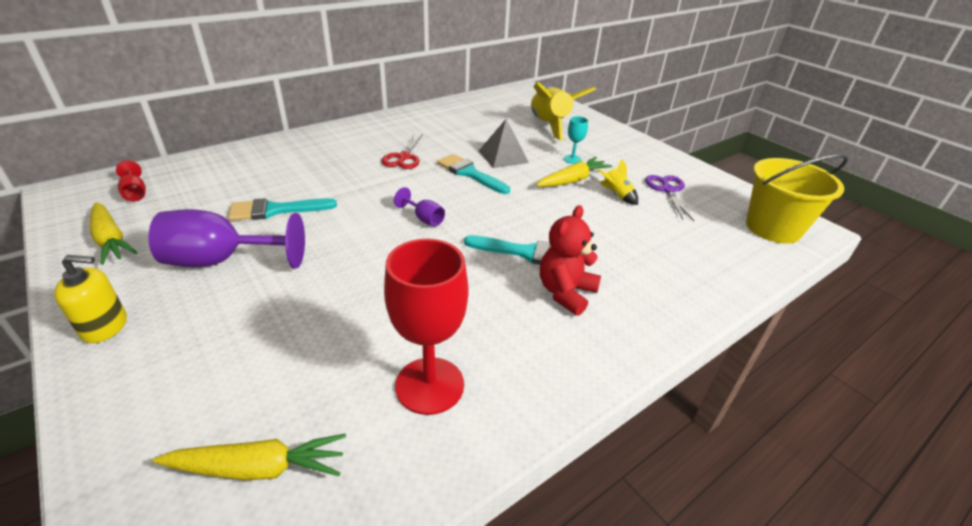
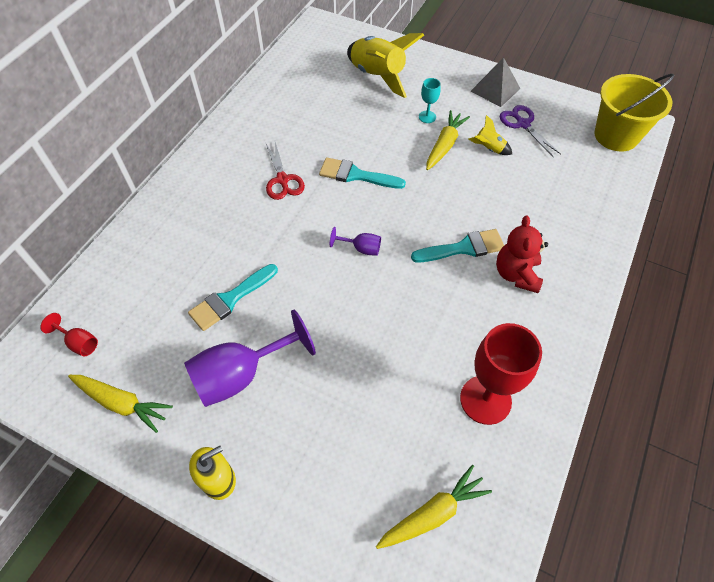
camera: 25 degrees left, 20 degrees up
(503, 156) = (367, 139): grey pyramid -> grey pyramid (495, 89)

